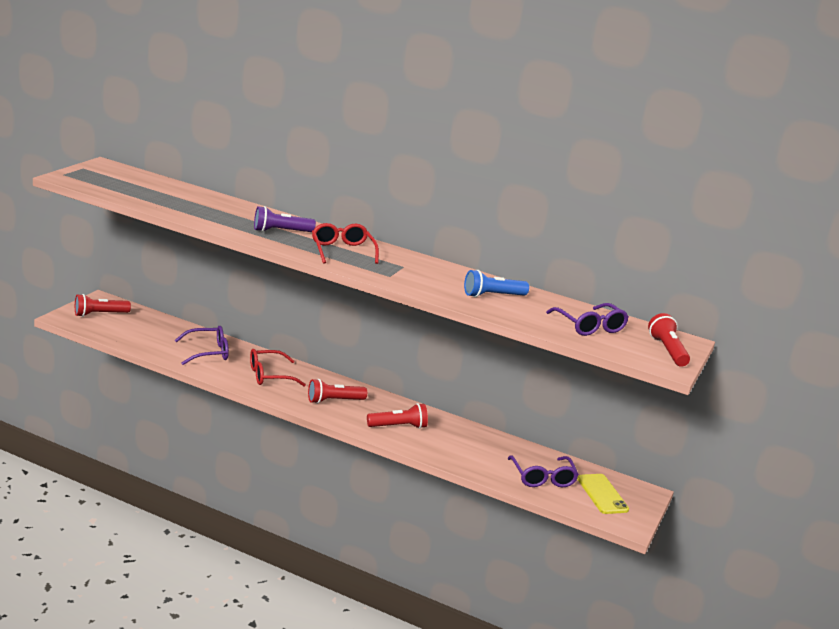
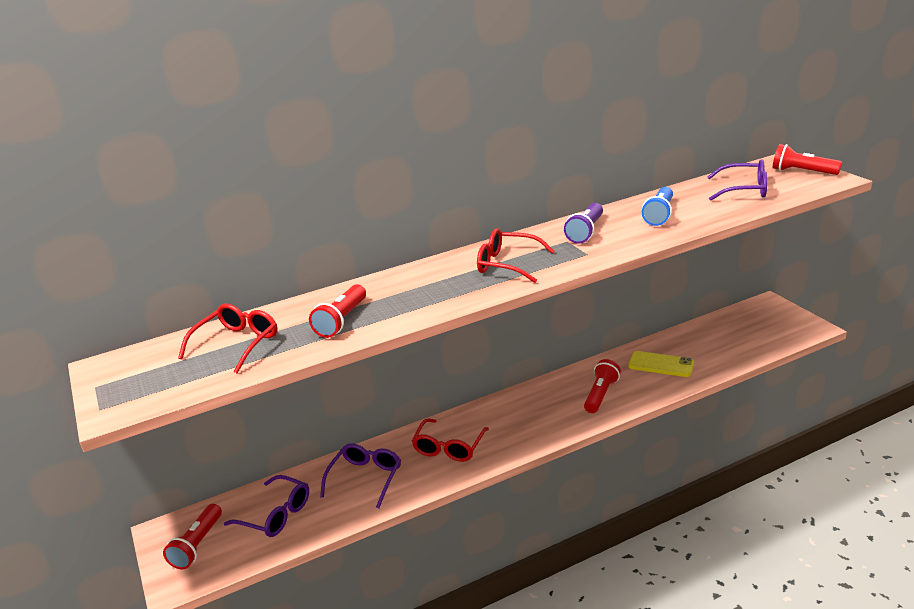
camera: 45 degrees left, 5 degrees up
(157, 191) = (236, 344): none -> red glasses
(280, 231) = (429, 288): purple flashlight -> purple flashlight (586, 232)
(334, 401) = (529, 419): red flashlight -> red flashlight (342, 321)
(542, 477) = (726, 344): purple glasses -> purple glasses (275, 514)
(602, 494) = (763, 324): yellow phone -> yellow phone (661, 364)

